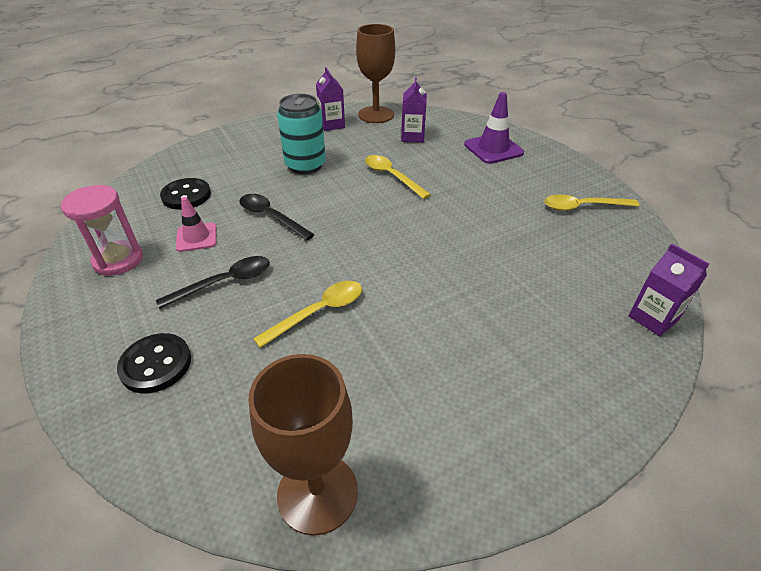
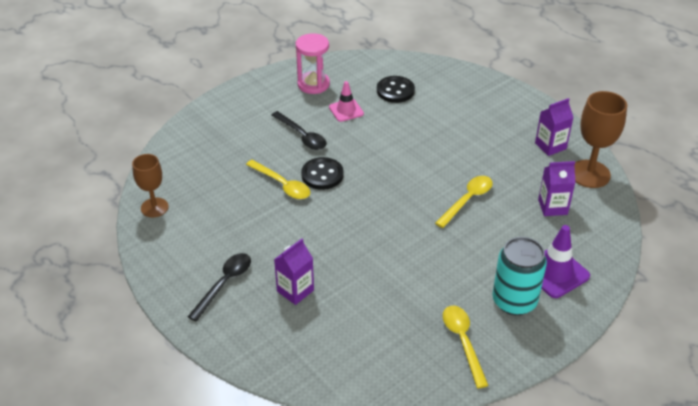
camera: 80 degrees right, 0 degrees up
(156, 364) = (229, 128): black button -> black button (322, 175)
(271, 217) = (381, 140): black spoon -> black spoon (224, 284)
(305, 165) = (464, 143): turquoise can -> turquoise can (514, 301)
(317, 493) = (154, 207): brown goblet -> brown goblet, size x0.65
(653, 318) = (309, 373): purple carton -> purple carton (295, 291)

